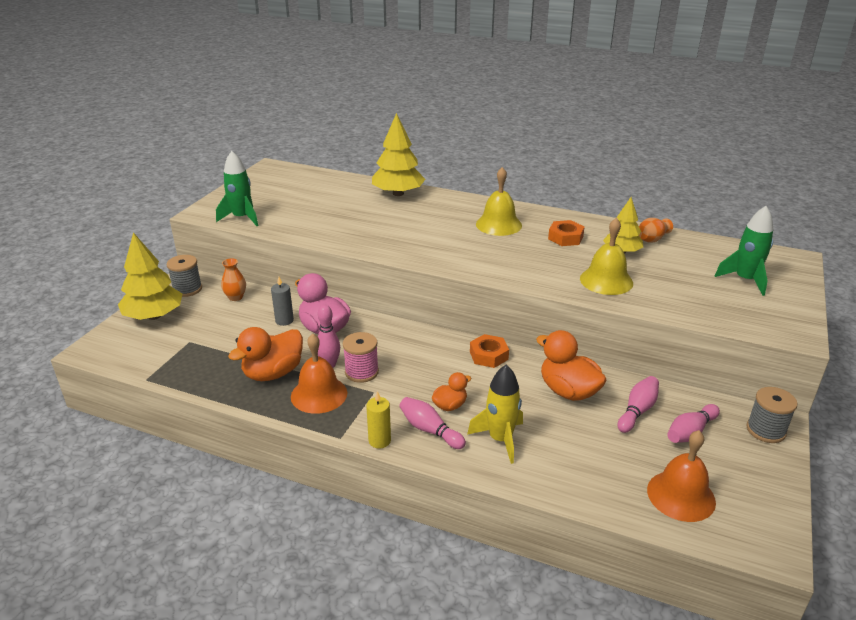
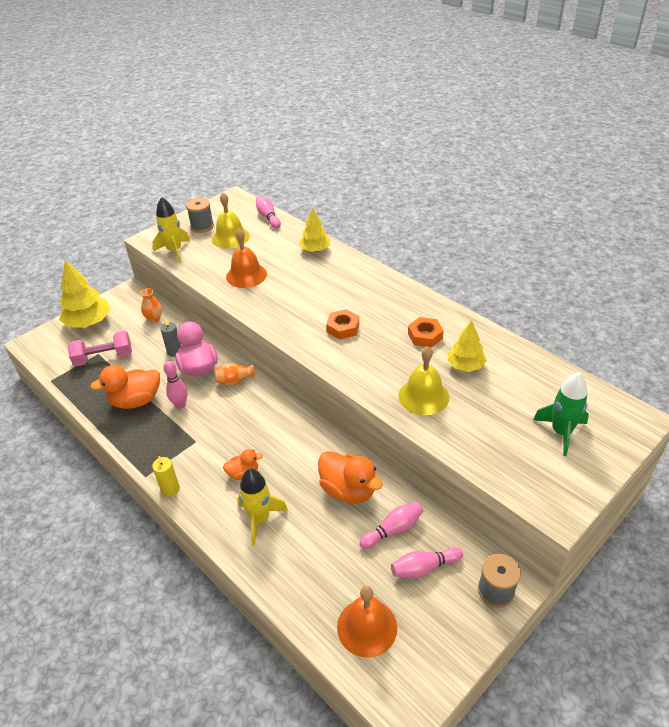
camera: 25 degrees right, 10 degrees up
(187, 289) = (125, 302): grey spool -> grey spool (202, 226)
(200, 344) = (104, 358): none -> pink dumbbell
(242, 218) = (174, 251): green rocket -> yellow rocket
(319, 394) = (155, 431): orange bell -> orange bell (246, 275)
(361, 372) = (199, 419): pink spool -> none
(398, 193) = (315, 250): yellow tree -> yellow tree, size x0.63
(430, 430) = (213, 492): pink bowling pin -> pink bowling pin (268, 217)
(489, 355) = (308, 433): orange nut -> orange nut (343, 328)
(498, 224) = (376, 306): yellow bell -> yellow bell (230, 237)
(568, 391) = (348, 490): orange duck -> orange duck turned 150 degrees clockwise
(651, 239) = (507, 358): orange vase -> orange vase (234, 380)

